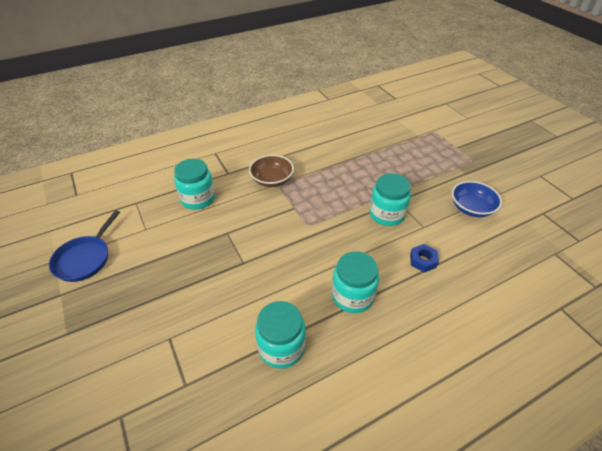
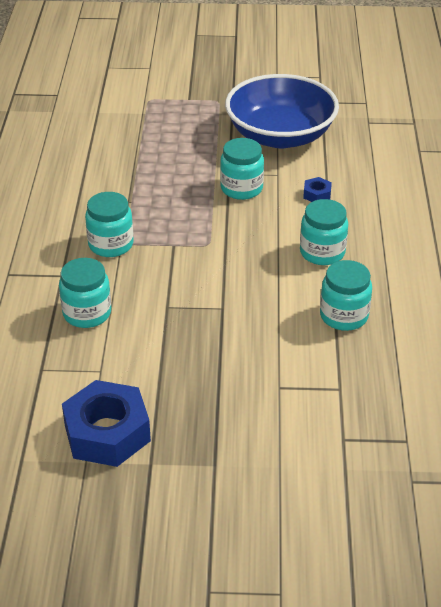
camera: 60 degrees left, 5 degrees down
(85, 258) = (107, 433): blue pan -> blue nut
(272, 180) = (111, 244): brown bowl -> turquoise jar
(471, 208) = (280, 135): blue bowl -> blue bowl, size x2.08

